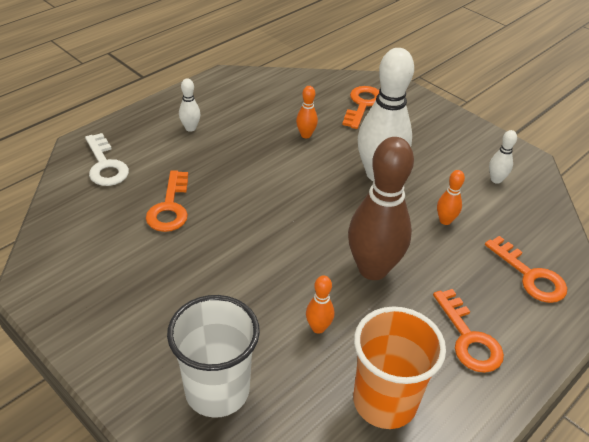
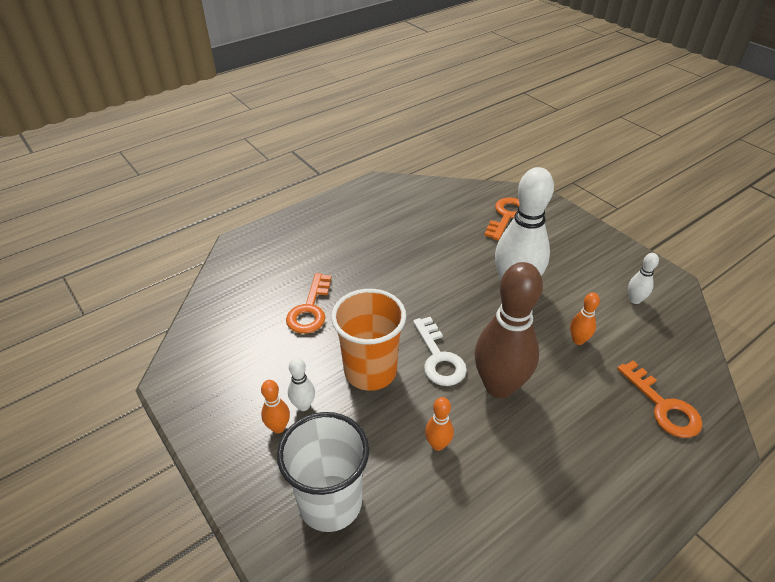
camera: 10 degrees right, 0 degrees up
(105, 165) = (257, 264): white key -> white key (439, 358)
(190, 128) = (339, 232): white bowling pin -> white bowling pin (303, 405)
(306, 135) = (448, 244): orange bowling pin -> orange bowling pin (278, 427)
(384, 402) = (497, 532): orange cup -> orange cup (370, 371)
(469, 338) = (592, 470): orange key -> none

